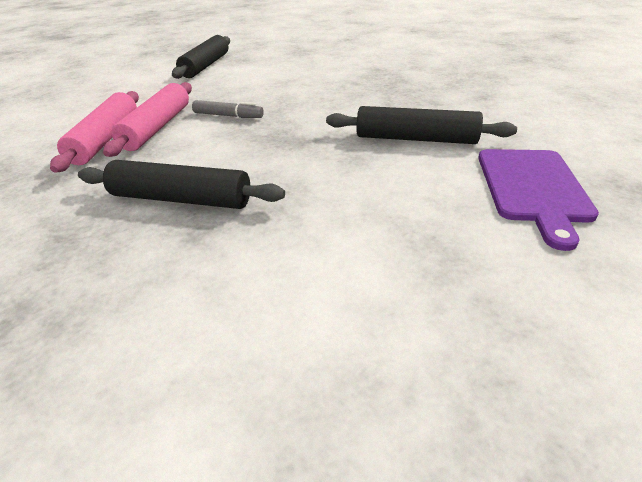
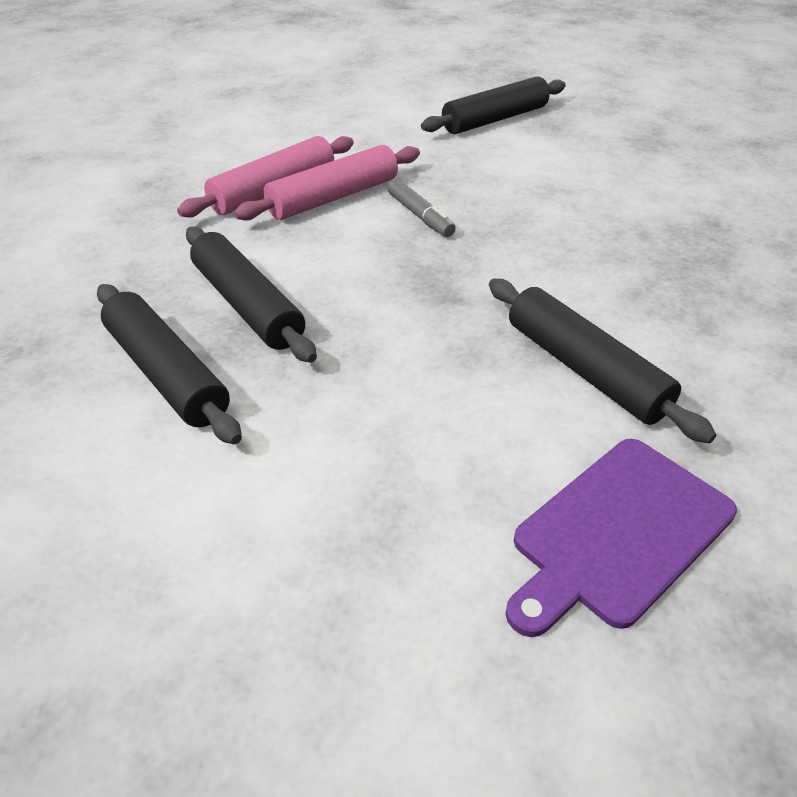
camera: 40 degrees right, 5 degrees up
(177, 262) = (167, 374): none -> black rolling pin

